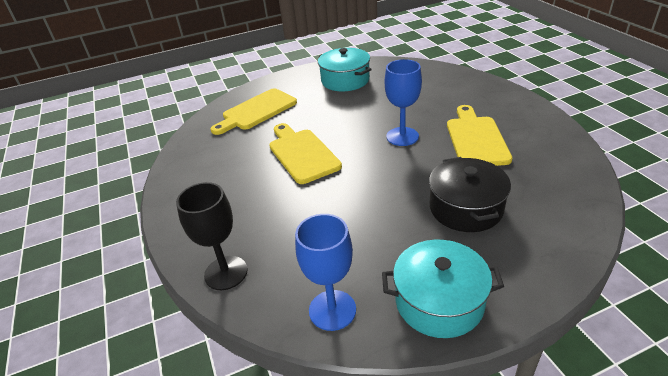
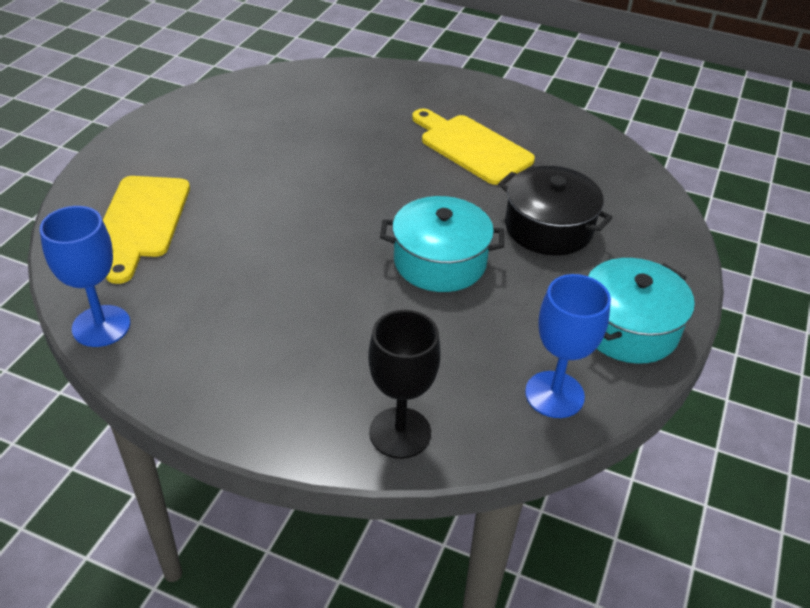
camera: 50 degrees left, 5 degrees up
(302, 154) = (296, 251): yellow cutting board -> none
(345, 80) = (218, 127): turquoise pot -> turquoise pot (440, 261)
(402, 136) = (391, 176): blue goblet -> blue goblet (101, 326)

